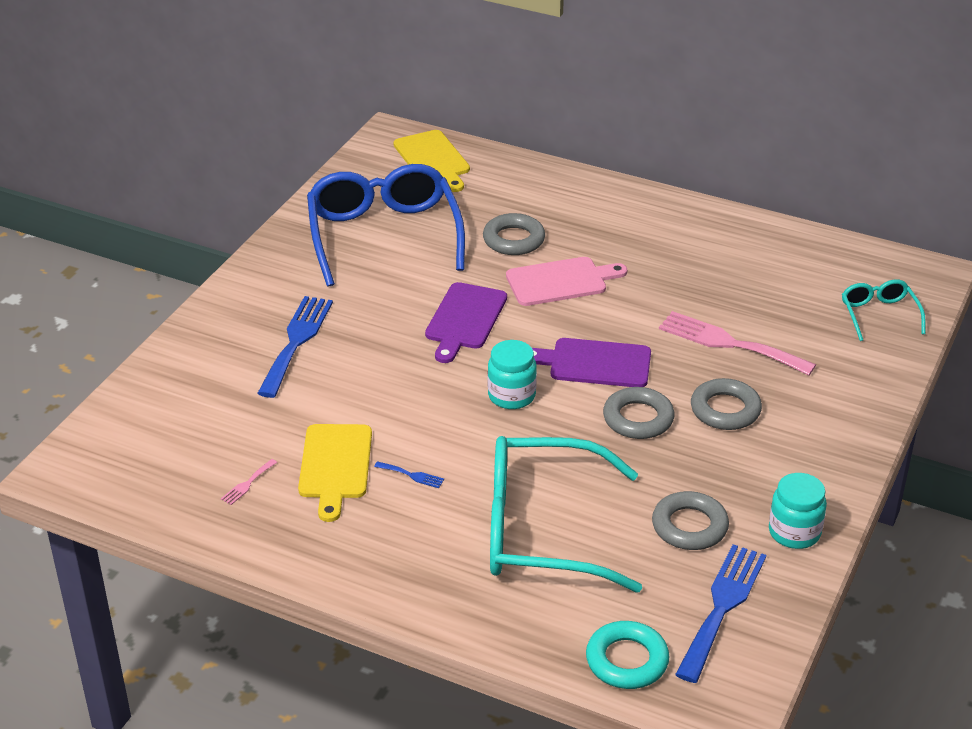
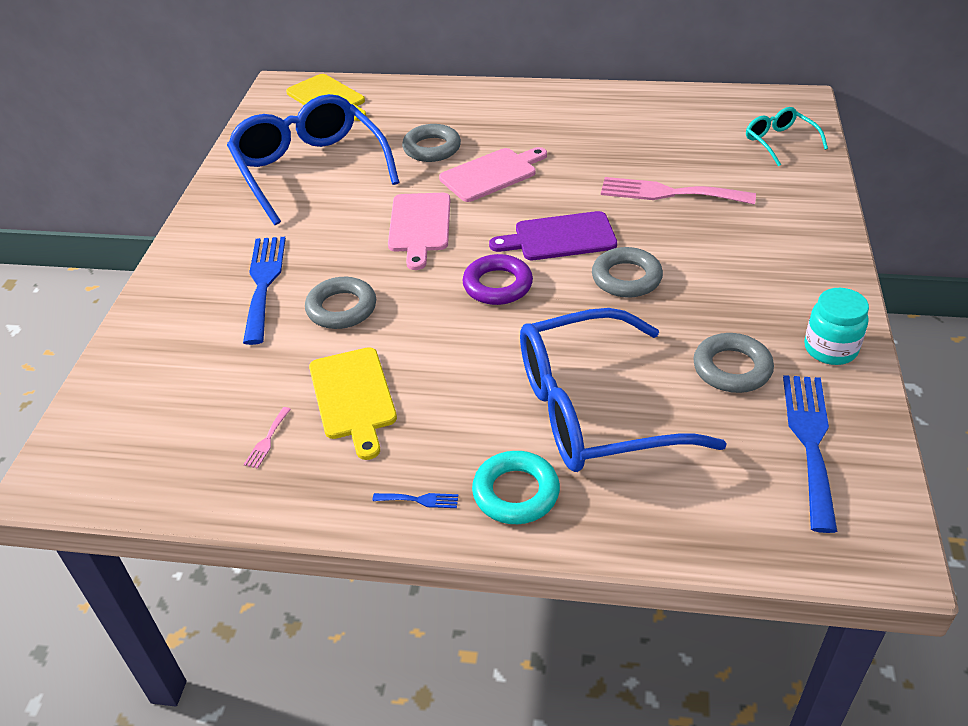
camera: 15 degrees left, 5 degrees up
(412, 475) = (436, 387): blue fork -> blue fork (420, 500)
(465, 319) = (419, 226): purple cutting board -> pink cutting board
(511, 396) = (497, 285): turquoise jar -> purple ring
(541, 530) = (593, 410): turquoise glasses -> blue glasses
(627, 660) = (752, 527): turquoise ring -> turquoise ring (516, 492)
(725, 410) = (700, 251): grey ring -> grey ring (341, 308)

